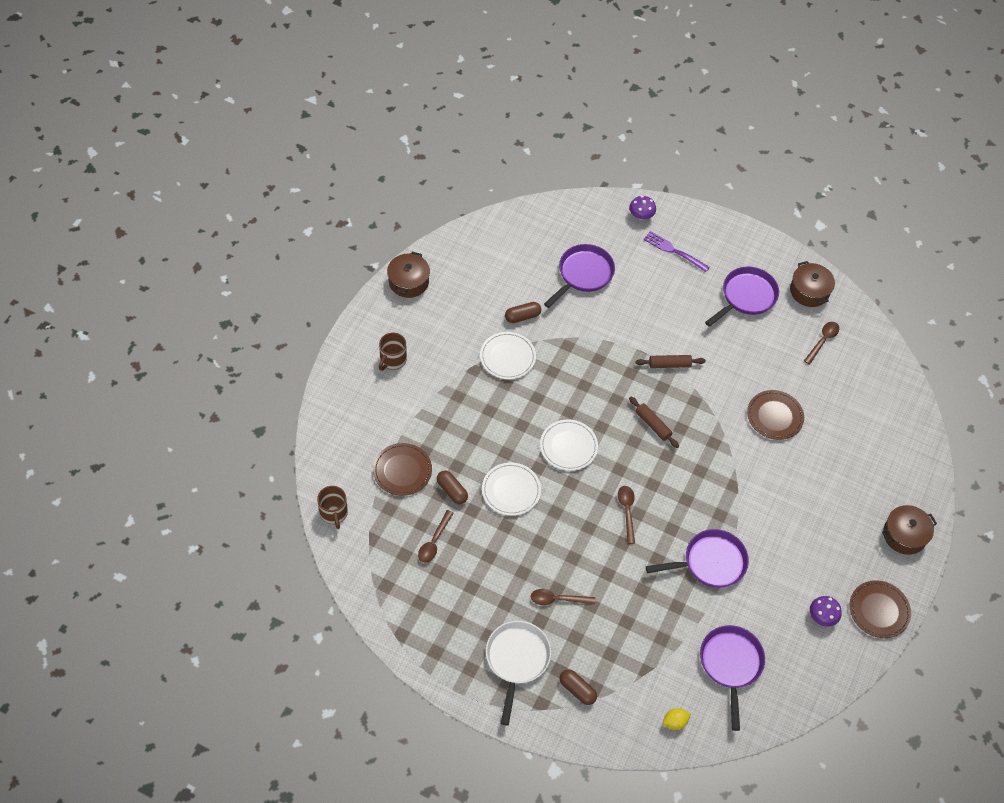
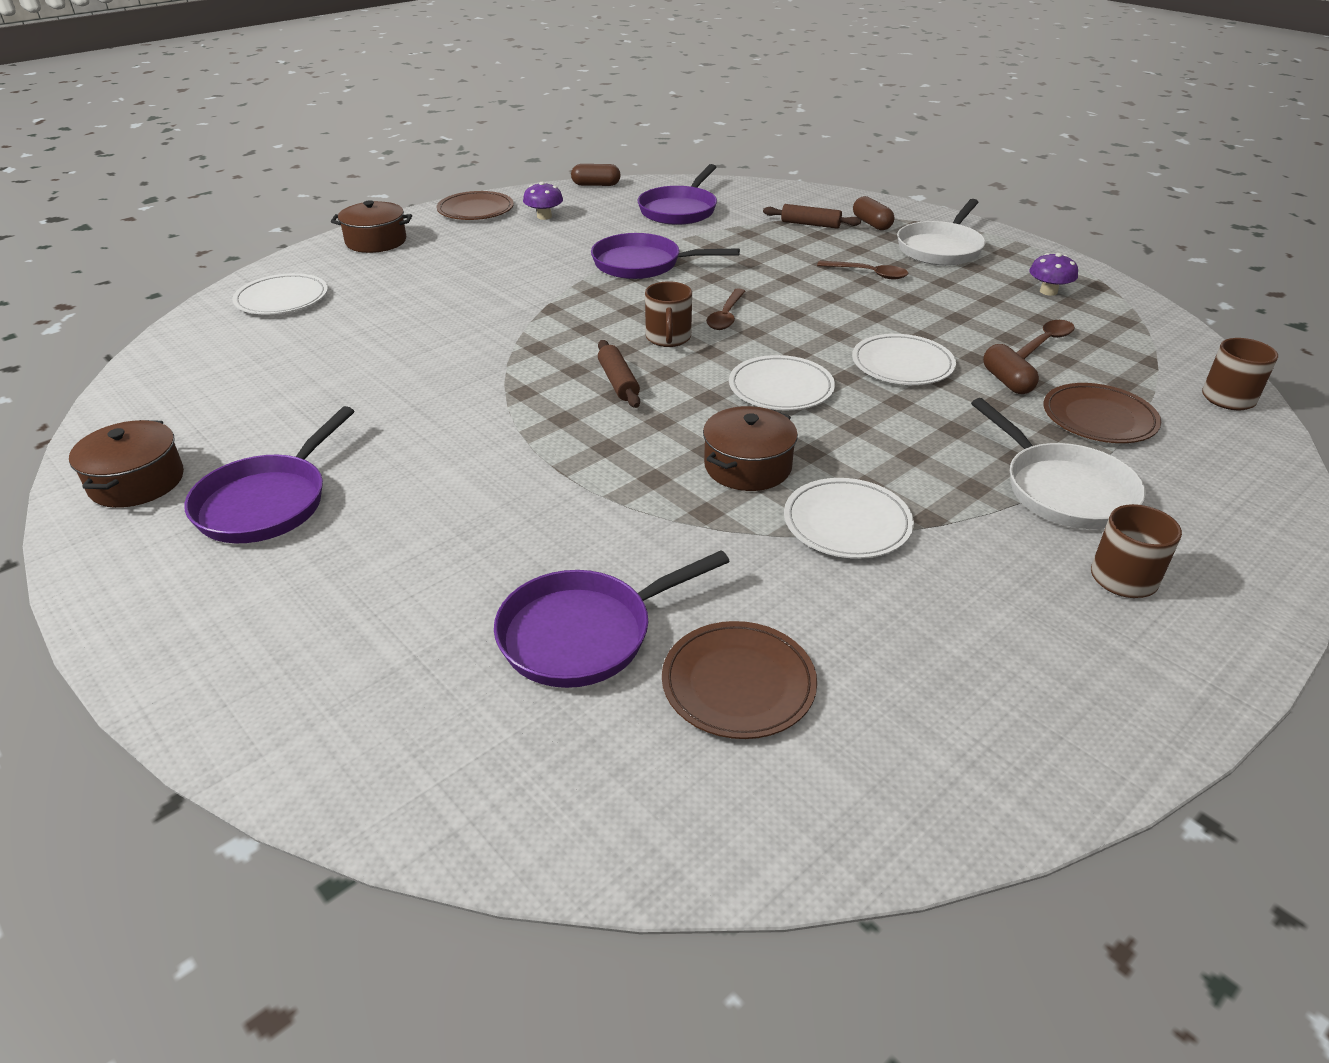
camera: 155 degrees left, 20 degrees down
(408, 282) = (1081, 742): brown pot -> brown pot (747, 466)
(418, 407) = (1063, 490): none -> white pan
(522, 316) = (783, 585): brown capsule -> brown capsule (596, 185)
(641, 215) = (316, 739): purple mushroom -> purple mushroom (1048, 291)
(648, 475) = (668, 338): none -> brown mug
(669, 364) = (523, 442): brown rolling pin -> brown rolling pin (810, 224)
(674, 251) = (321, 626): purple fork -> none
(675, 722) = (769, 195): yellow lemon -> none
(746, 297) = (267, 502): purple pan -> purple pan turned 45 degrees counterclockwise
(774, 416) = (412, 353): brown plate -> brown plate (738, 683)
(823, 341) = (217, 413): brown spoon -> none
(892, 445) = (282, 299): none -> white plate

